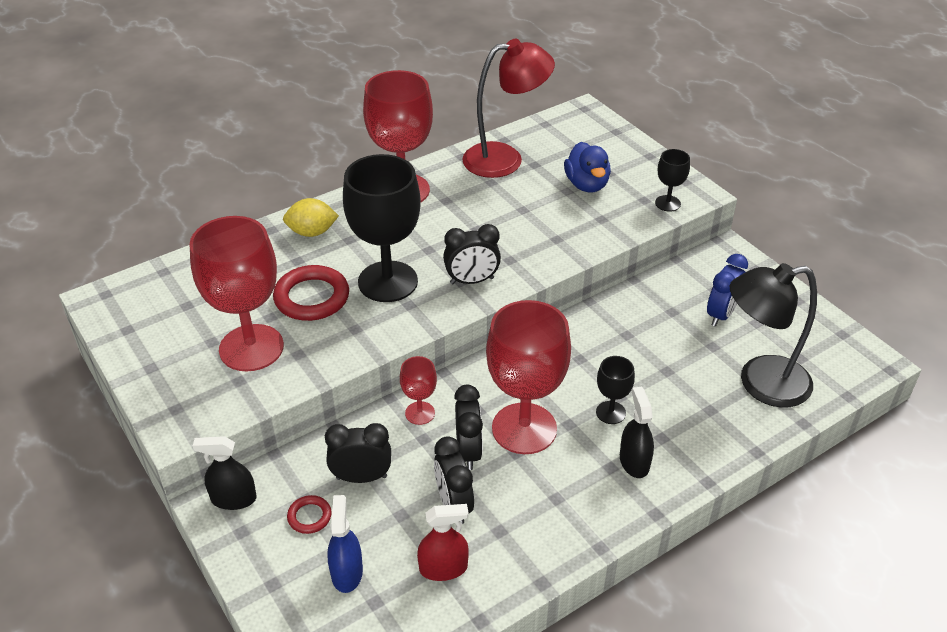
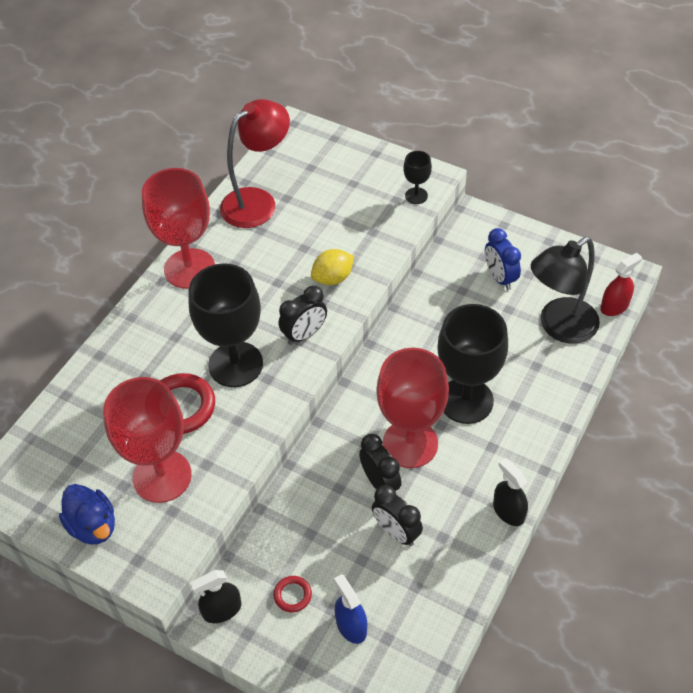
camera: 25 degrees left, 10 degrees up
(312, 232) = (137, 343): yellow lemon -> yellow lemon (333, 278)
(361, 477) = (311, 543): black clock -> none
(420, 413) = (322, 467): red goblet -> none
(443, 568) = (420, 587): red spray bottle -> red spray bottle (614, 306)
(586, 184) = (341, 202): blue duck -> blue duck (93, 526)
(610, 412) = (466, 400): black goblet -> black goblet, size x2.15
(634, 462) = (506, 435): black spray bottle -> black spray bottle (508, 511)
(721, 314) = (500, 278): blue clock -> blue clock turned 150 degrees clockwise

